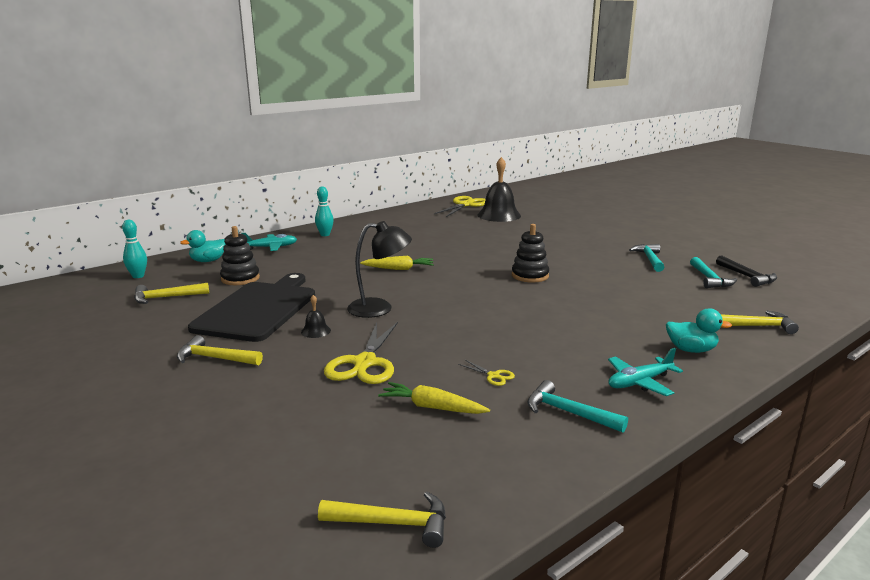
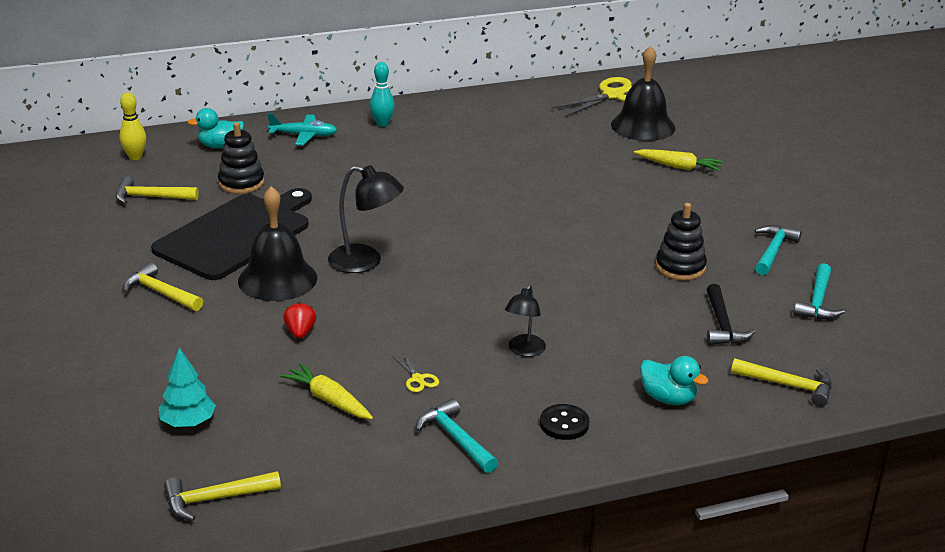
camera: 20 degrees right, 10 degrees up
(138, 276) = (135, 157): turquoise bowling pin -> yellow bowling pin
(311, 456) = (188, 422): none -> turquoise tree
(316, 331) = (277, 279): black bell -> black bell, size x2.34
(364, 363) = (300, 332): yellow scissors -> red strawberry
(392, 523) = (215, 499): yellow hammer -> yellow hammer turned 135 degrees clockwise
(398, 269) = (431, 203): yellow carrot -> yellow carrot (679, 167)
(530, 276) = (584, 247): black stacking toy -> black stacking toy (680, 267)
(555, 341) = (524, 351): none -> black lamp
(639, 382) = (564, 424): turquoise plane -> black button
(747, 276) = (876, 308): black hammer -> black hammer (722, 325)

